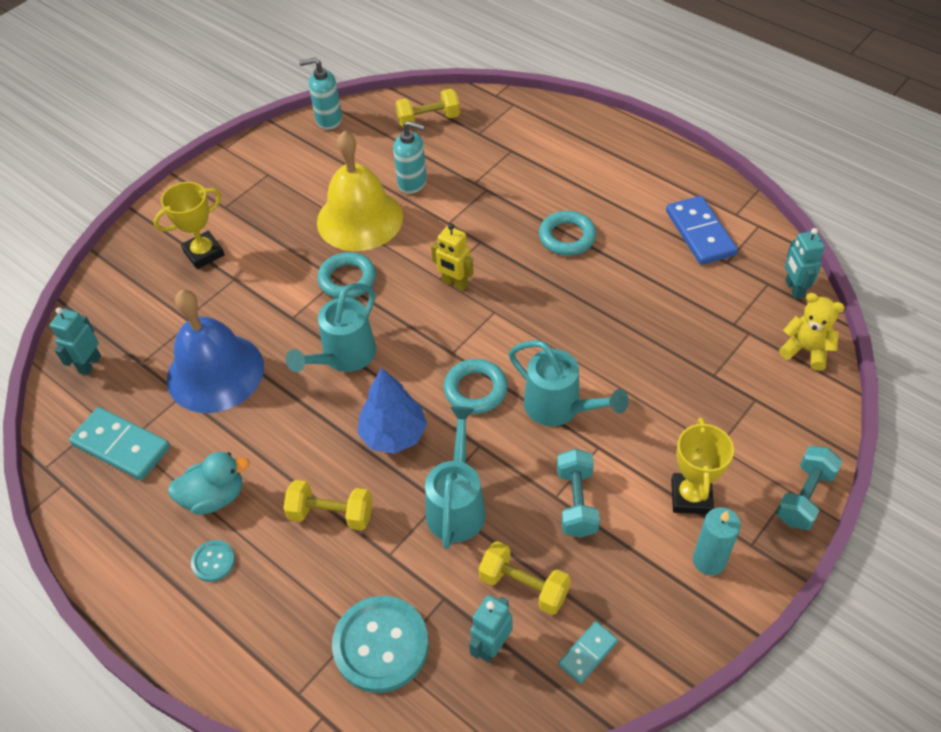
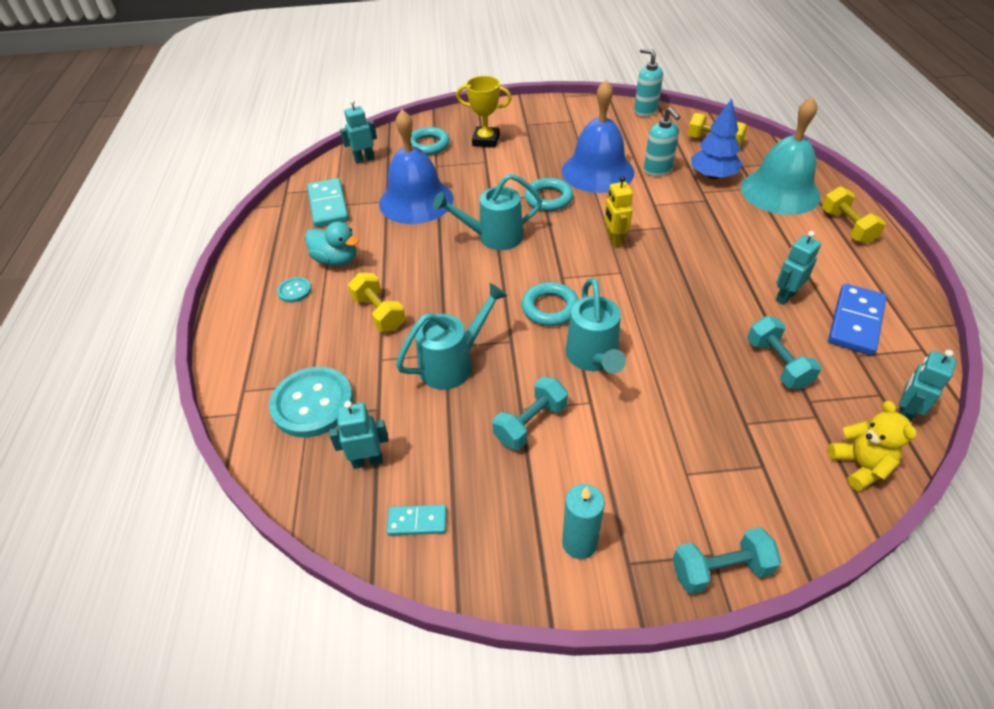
camera: 45 degrees right, 5 degrees down
(360, 219) = (597, 171): yellow bell -> blue bell
(394, 435) = (467, 297): blue tree -> blue tree (712, 176)
(524, 586) = (431, 444): yellow dumbbell -> yellow dumbbell (847, 227)
(534, 142) = (780, 191): none -> turquoise bell
(567, 237) = (733, 260): turquoise ring -> turquoise ring (428, 145)
(635, 244) = (785, 296): none -> turquoise robot
(686, 309) = (777, 364): none -> turquoise dumbbell
(691, 496) = (620, 489): yellow trophy -> none

